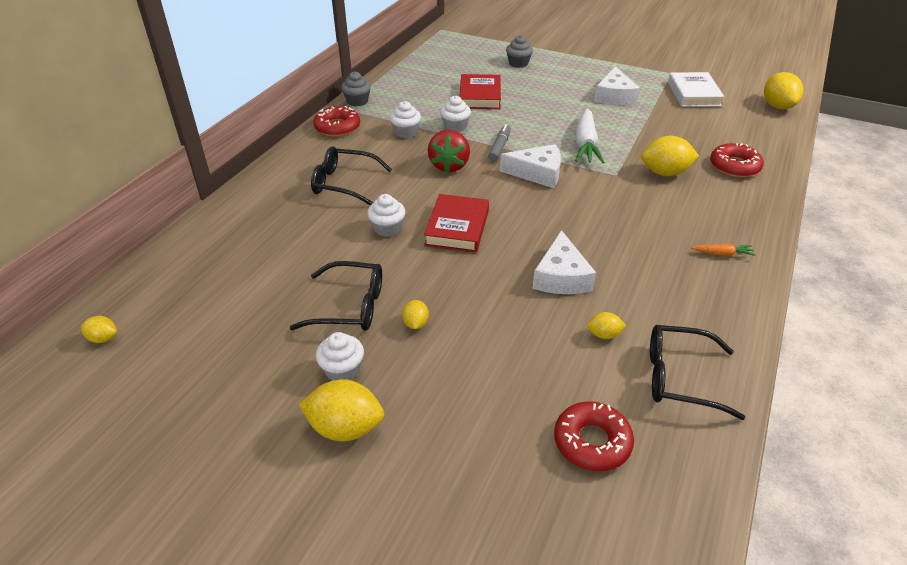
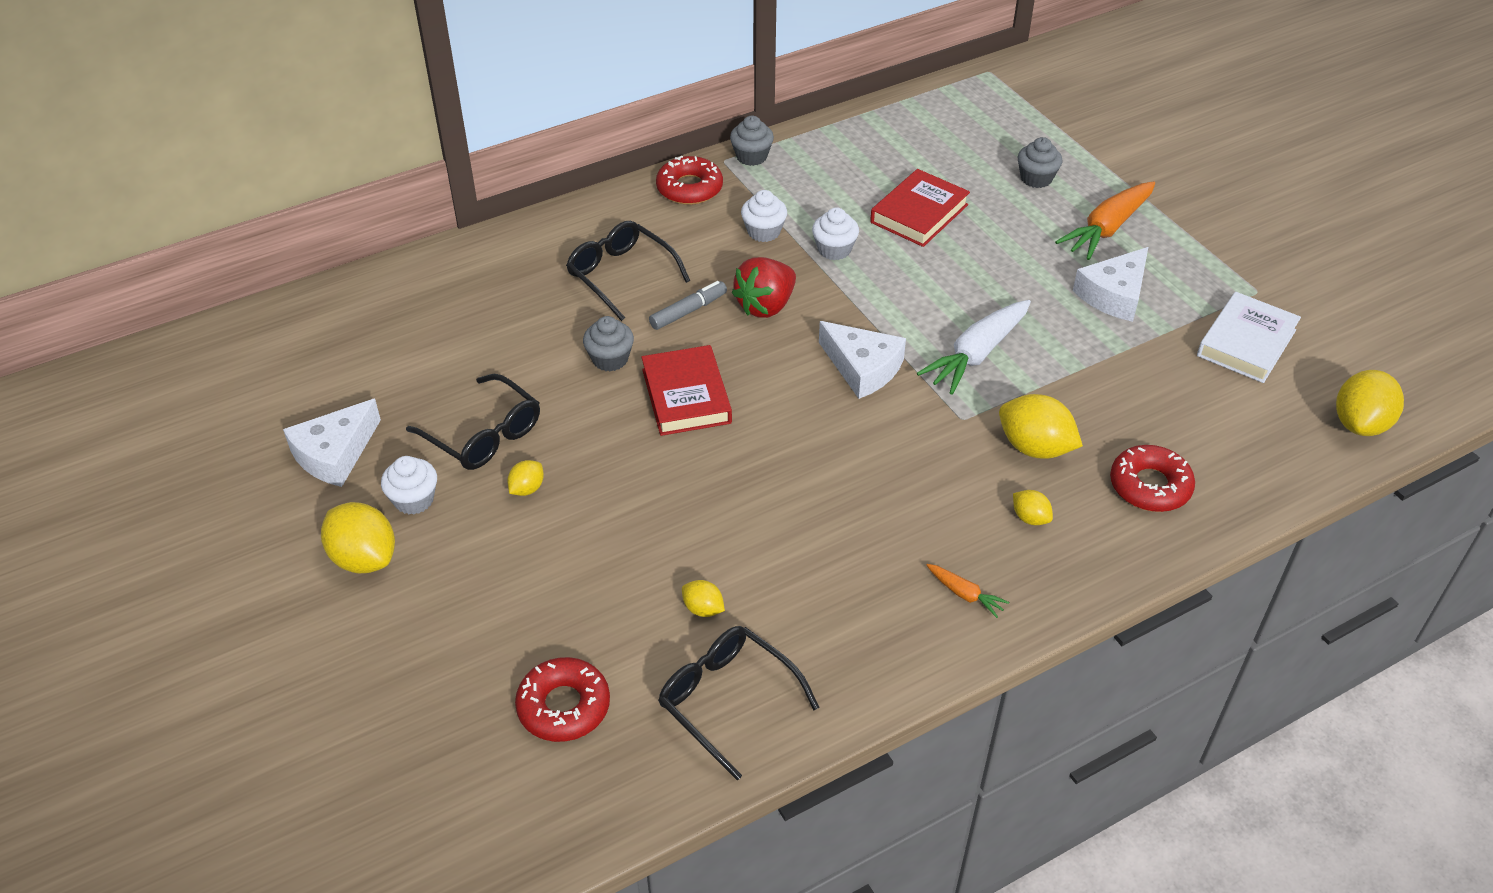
camera: 35 degrees right, 5 degrees up
(103, 338) = (247, 352): yellow lemon -> yellow lemon (1030, 518)
(387, 228) = (610, 359): white cupcake -> grey cupcake
(457, 228) = (686, 396): red book -> red book turned 60 degrees counterclockwise
(499, 147) = (856, 307): grey marker -> grey marker (688, 311)
(561, 277) = (735, 518): white cheese -> white cheese (335, 454)
(576, 72) = (1107, 229): none -> orange carrot

